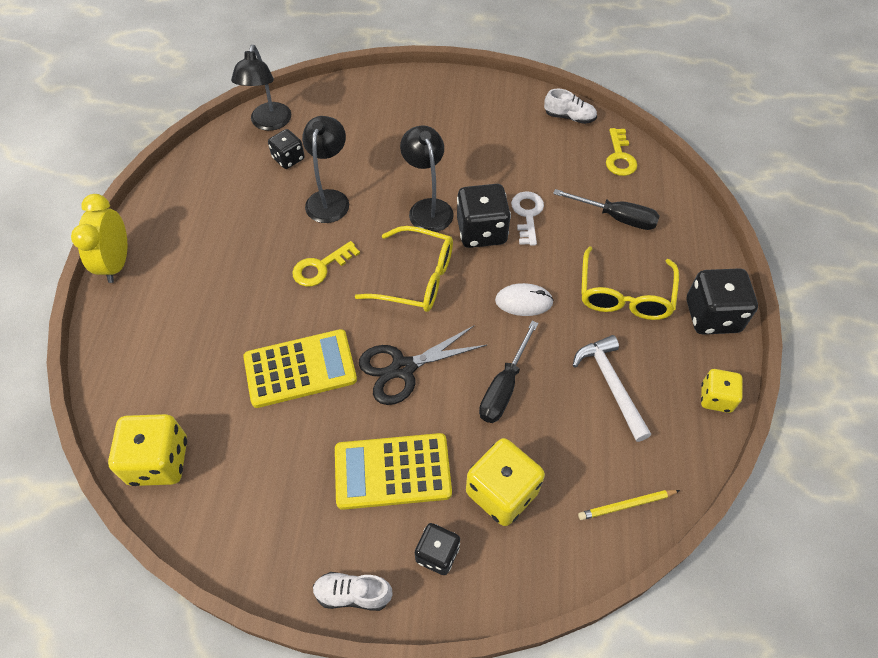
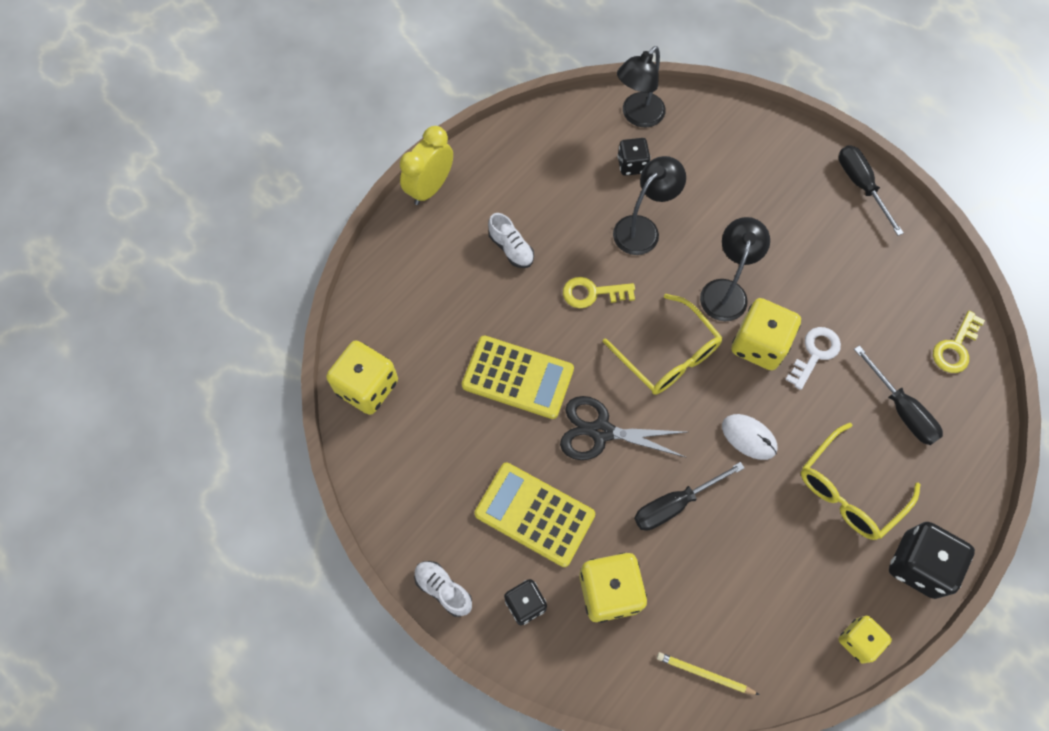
camera: 35 degrees right, 10 degrees up
(474, 88) = (861, 186): none -> black screwdriver
(481, 231) = (759, 345): black dice -> yellow dice
(569, 117) = (936, 273): white shoe -> white shoe (511, 248)
(611, 384) = (771, 564): white hammer -> none

